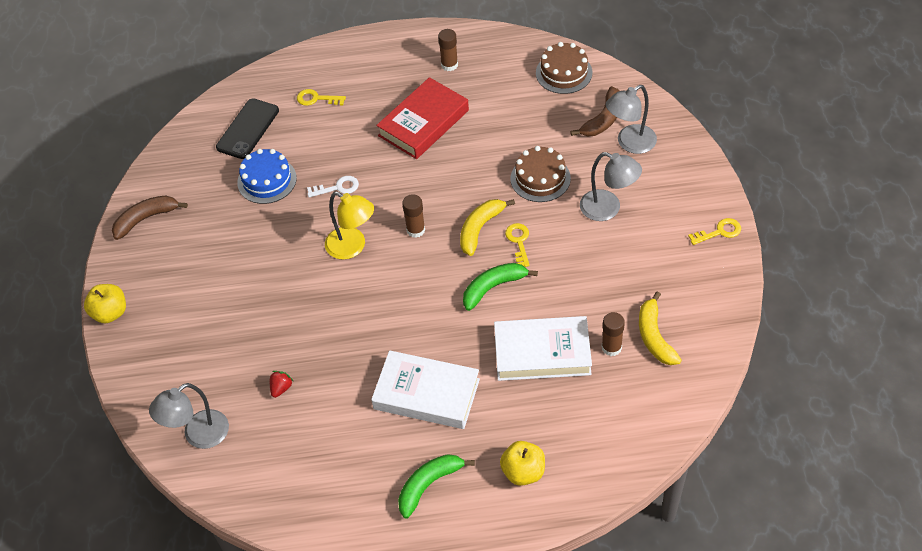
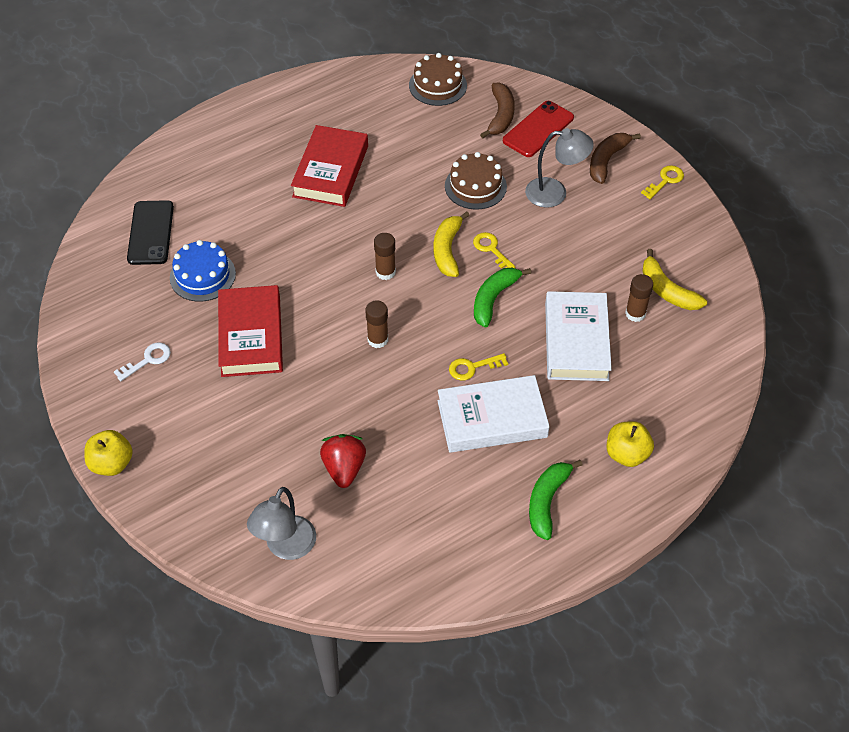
camera: 30 degrees left, 0 degrees up
(146, 219) = (93, 356): brown banana -> brown banana (606, 161)
(274, 246) = (251, 336): none -> red book
(281, 388) = (344, 468): red strawberry -> red strawberry, size x1.80
(316, 99) = (206, 182): yellow key -> yellow key (473, 367)
(337, 187) = (281, 258): white key -> white key (148, 360)
(352, 247) = (332, 309): yellow lamp -> none
(449, 65) = (322, 110): brown glue stick -> brown glue stick (378, 339)
(542, 352) = (576, 341): white book -> white book turned 60 degrees counterclockwise
(630, 143) = (538, 129): grey lamp -> red phone

